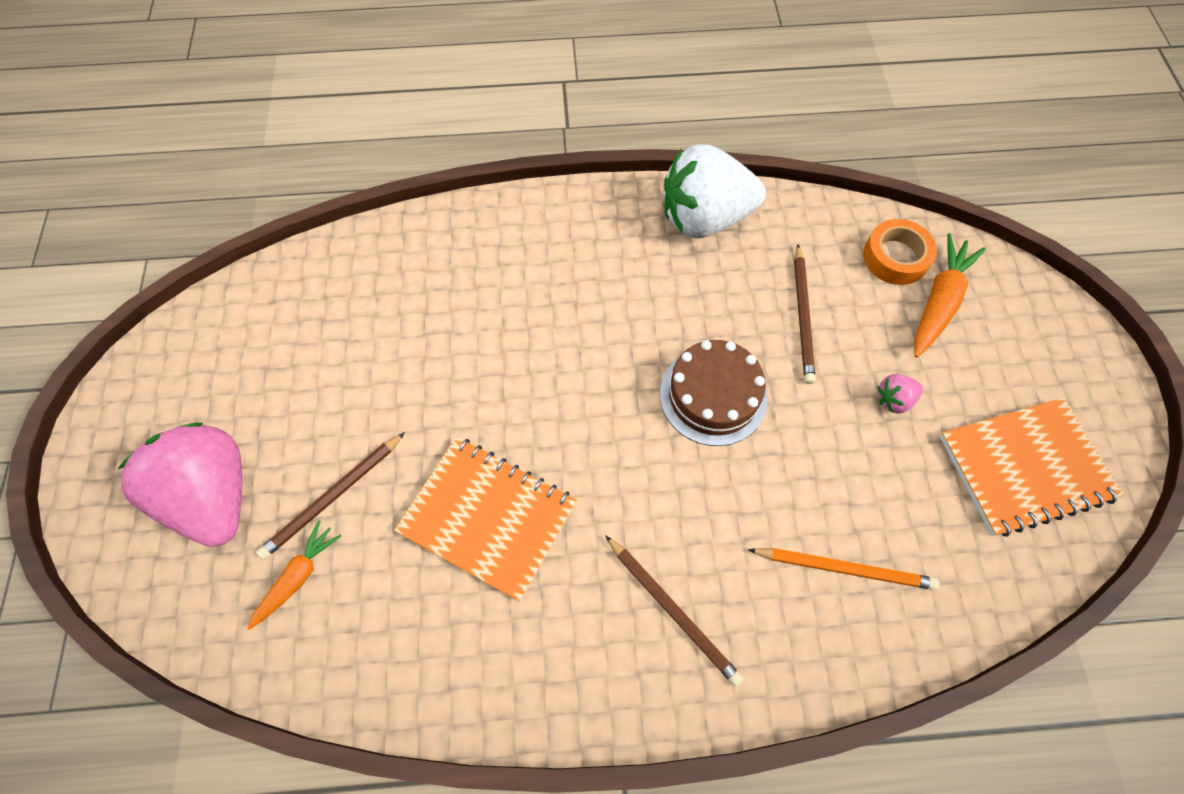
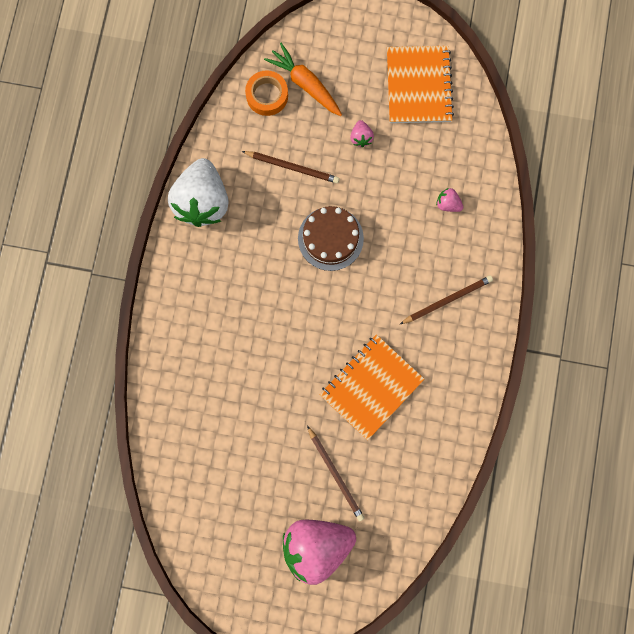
camera: 75 degrees left, 15 degrees up
(298, 577) = (378, 500): orange carrot -> none
(843, 568) = (448, 204): orange pencil -> pink strawberry

